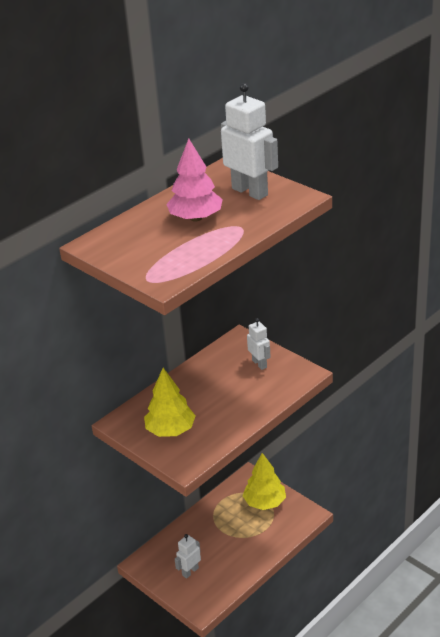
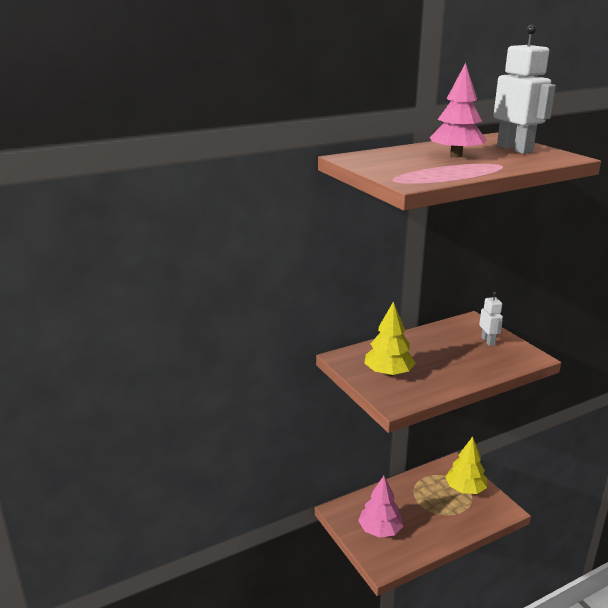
camera: 15 degrees right, 10 degrees down
(190, 571) = (380, 530): white robot -> pink tree

